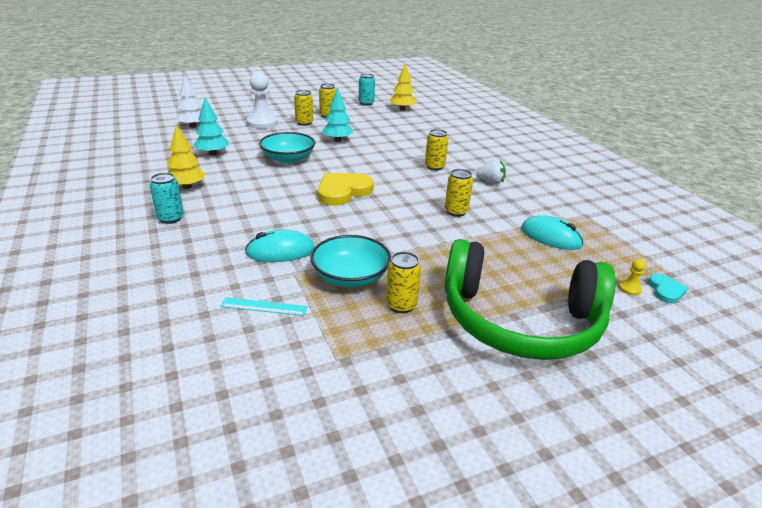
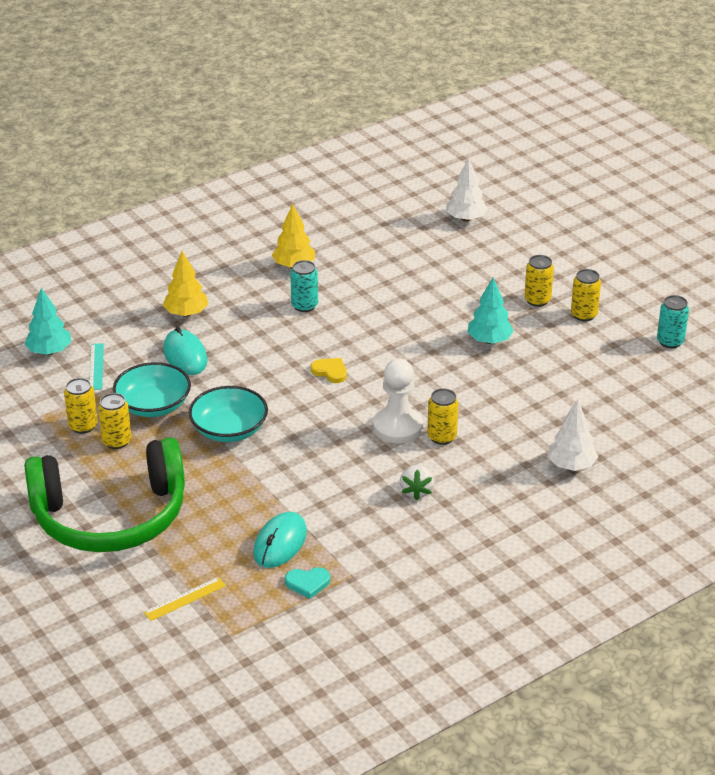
camera: 80 degrees right, 5 degrees up
(170, 218) = (223, 277): turquoise can -> turquoise can (304, 306)
(213, 153) = (388, 257): turquoise tree -> turquoise tree (49, 351)
(262, 123) = (512, 267): white pawn -> white pawn (397, 427)
(288, 159) = (403, 314): turquoise bowl -> turquoise bowl (229, 430)
(343, 191) = (330, 371): yellow heart -> yellow heart, size x0.51
(402, 109) = (669, 382): yellow tree -> yellow tree (186, 313)
(456, 212) = (314, 464): yellow can -> yellow can (83, 426)
(470, 139) = (571, 465): none -> white tree
(520, 320) = (110, 516): green headphones -> green headphones turned 105 degrees counterclockwise
(630, 289) = (185, 599): yellow pawn -> yellow ruler
(665, 290) = (189, 628): turquoise heart -> turquoise heart (308, 583)

